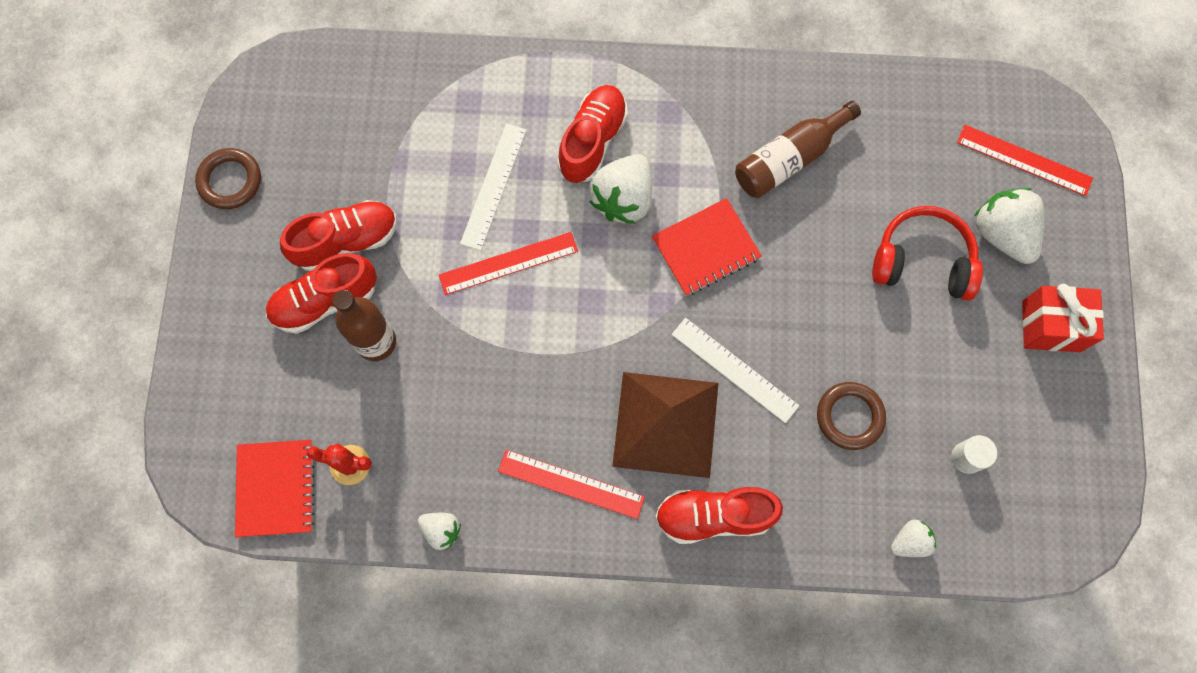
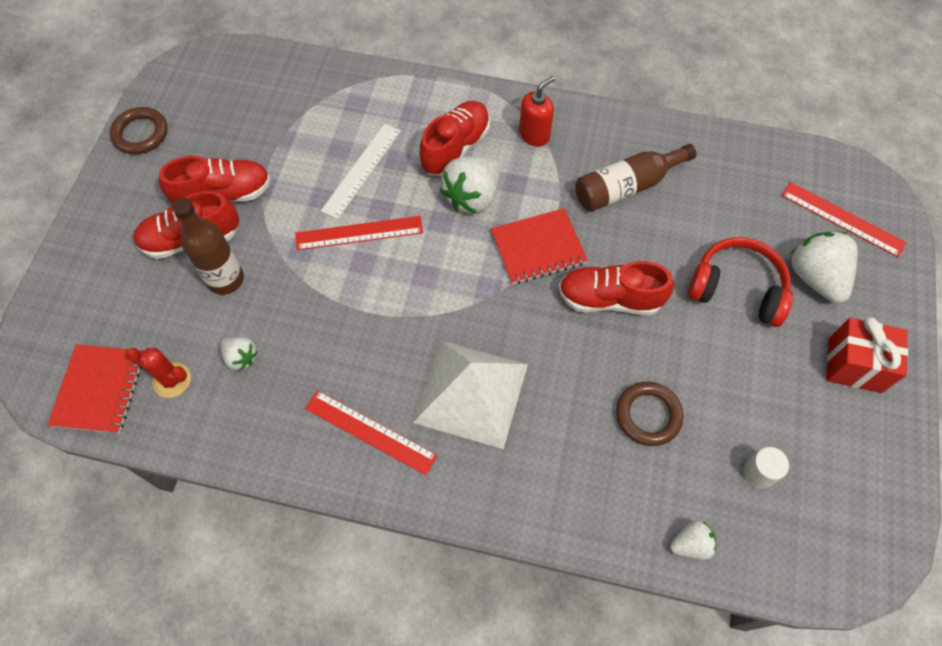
camera: 10 degrees right, 10 degrees down
(441, 530) = (239, 453): white strawberry -> white strawberry (241, 357)
(665, 424) = (471, 393): brown pyramid -> white pyramid
(677, 110) = (534, 135): none -> red soap dispenser
(714, 516) = (500, 485): red shoe -> red shoe (609, 299)
(734, 370) = (545, 355): white ruler -> none

